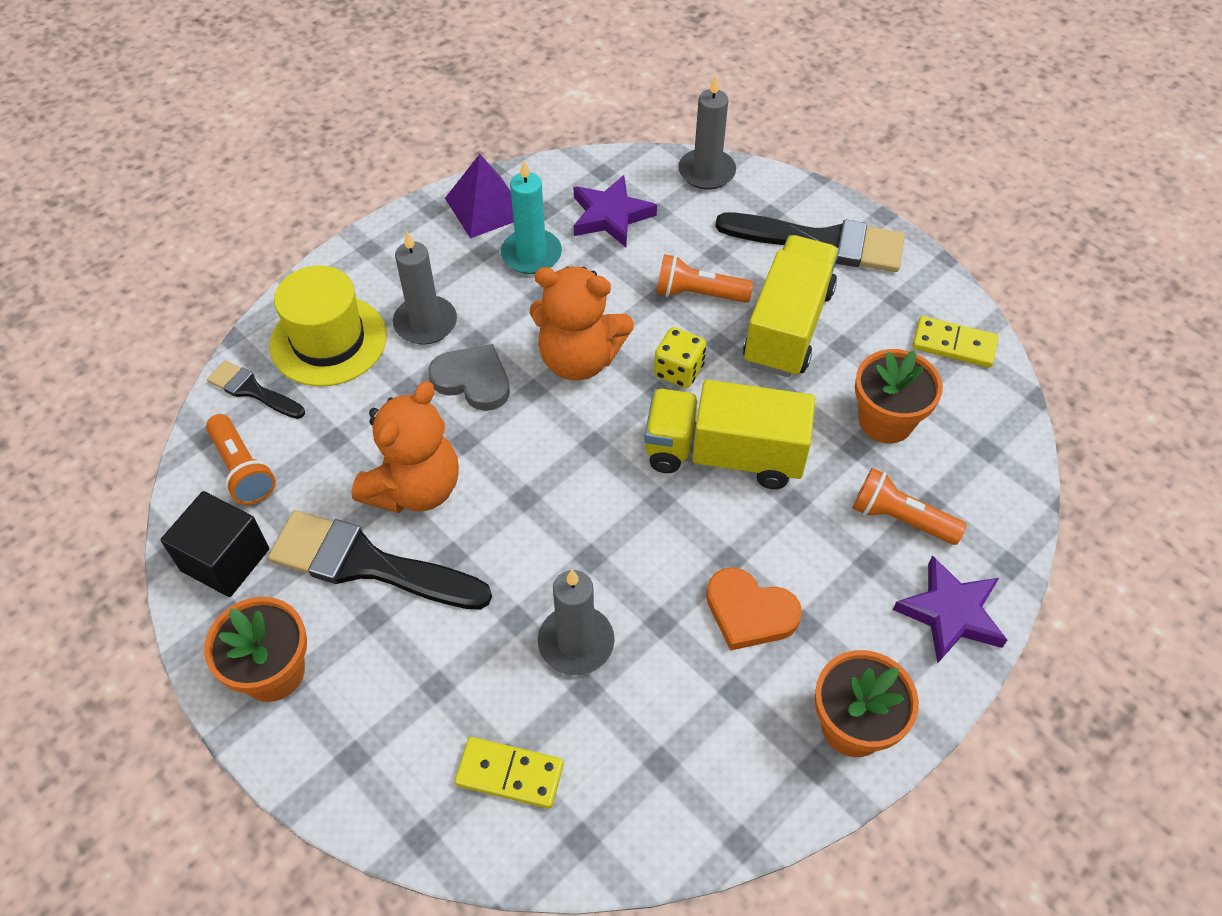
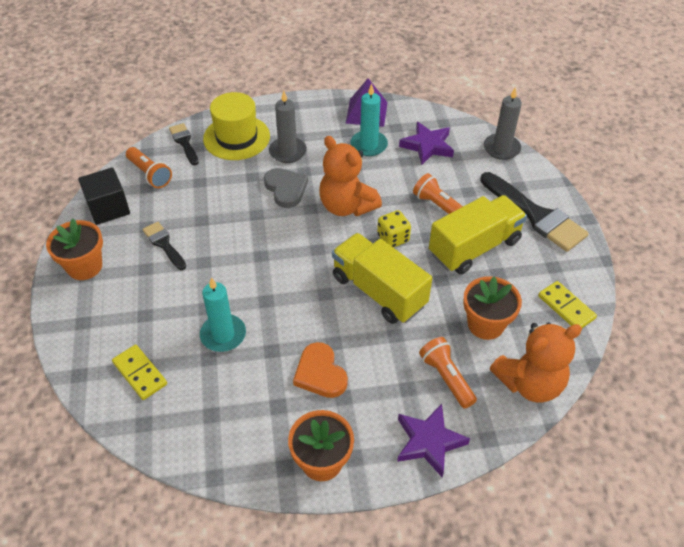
camera: 35 degrees right, 5 degrees down
(242, 469) = (149, 174): orange flashlight -> orange flashlight turned 45 degrees counterclockwise
(367, 564) = (164, 244): black brush -> black brush, size x0.54
(415, 488) = (215, 223): orange teddy bear -> orange teddy bear (529, 383)
(576, 642) = (223, 335): grey candle -> turquoise candle

